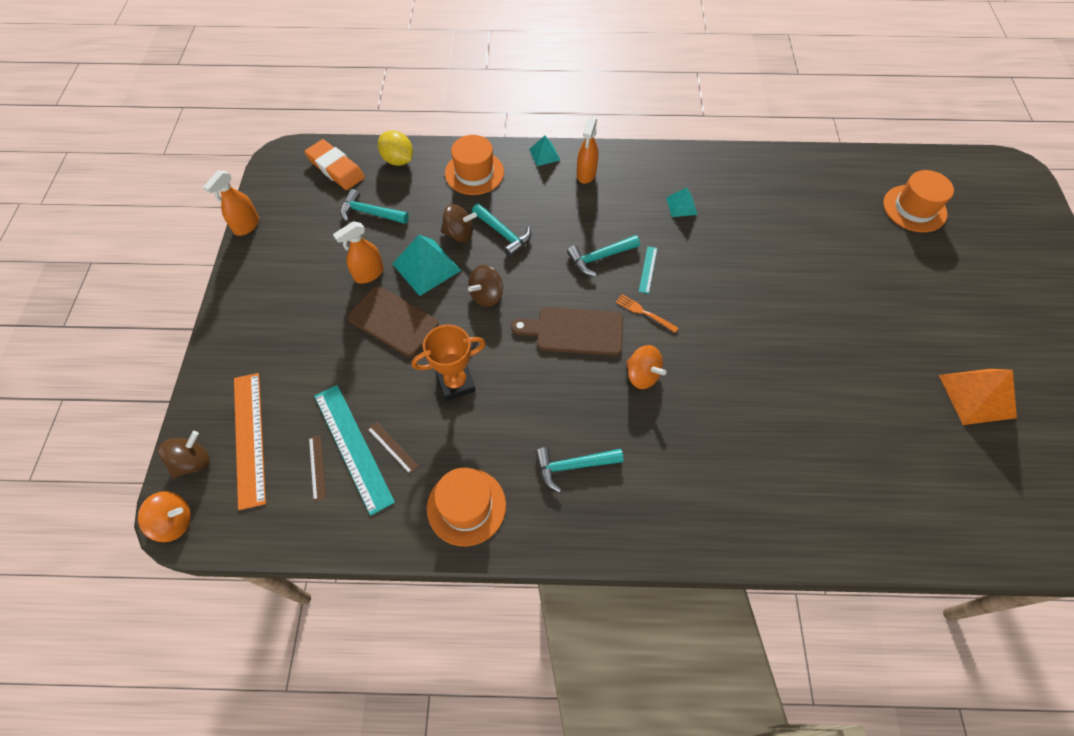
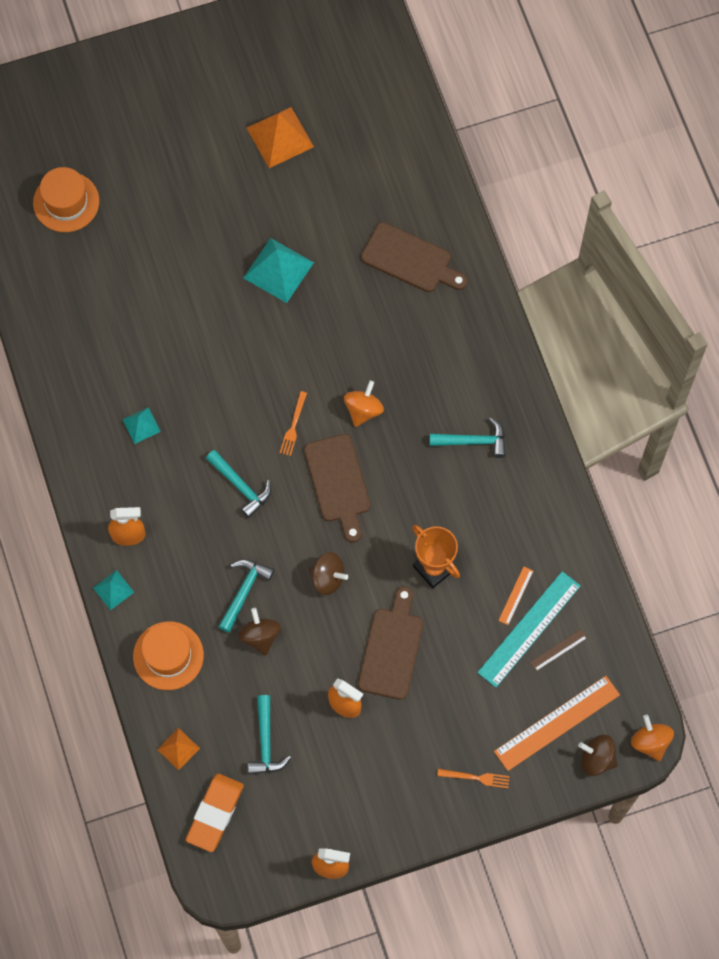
camera: 110 degrees left, 10 degrees up
(245, 351) = (476, 778): none -> orange fork
(392, 447) = (516, 595): brown ruler -> orange ruler
(398, 160) = (178, 749): yellow lemon -> orange pyramid
(426, 267) = (315, 651): turquoise pyramid -> turquoise pyramid (278, 270)
(466, 506) = (542, 513): orange hat -> none
(573, 466) = (473, 441): turquoise hammer -> turquoise hammer turned 60 degrees counterclockwise
(648, 269) = (239, 436): turquoise ruler -> none
(806, 476) = (410, 259): none -> brown cutting board

